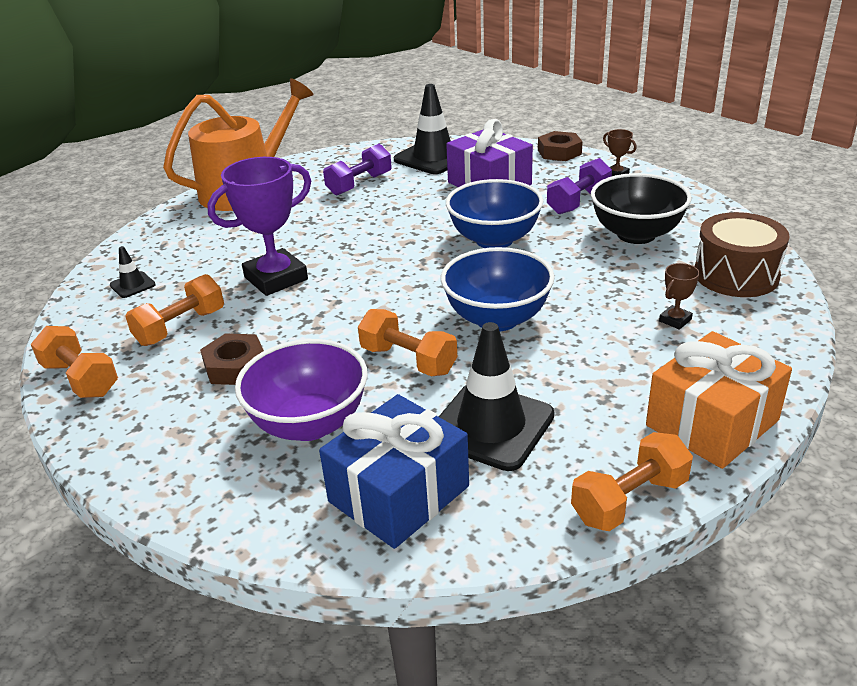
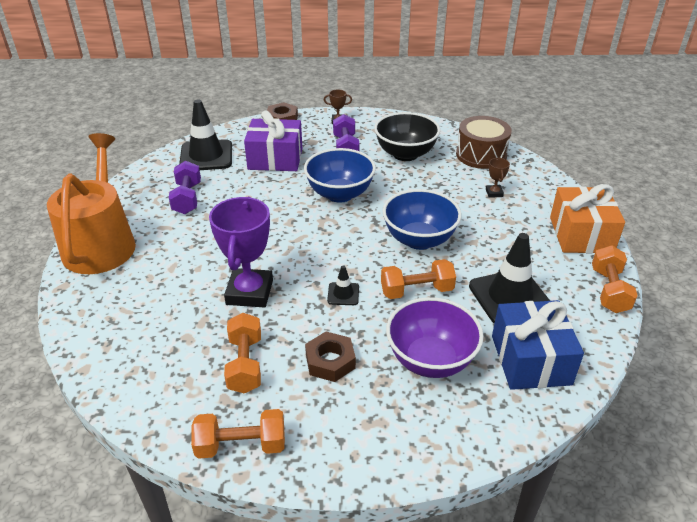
camera: 50 degrees left, 5 degrees up
(132, 285) = (147, 362): black traffic cone -> black traffic cone (343, 294)

